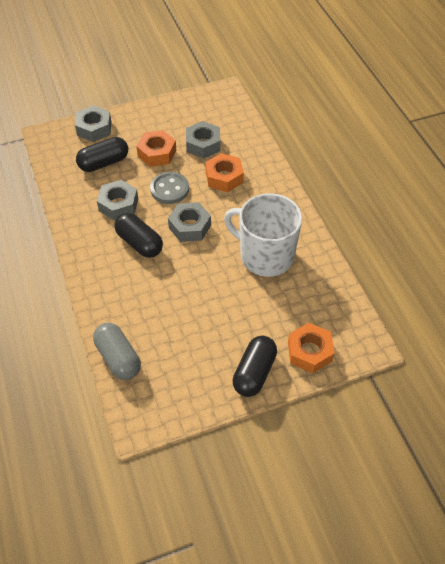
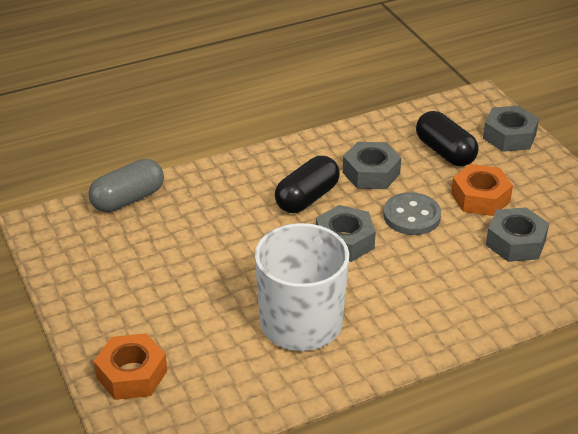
camera: 85 degrees right, 15 degrees down
(224, 177) = (451, 269): orange nut -> none
(254, 372) = (101, 318): black capsule -> none

